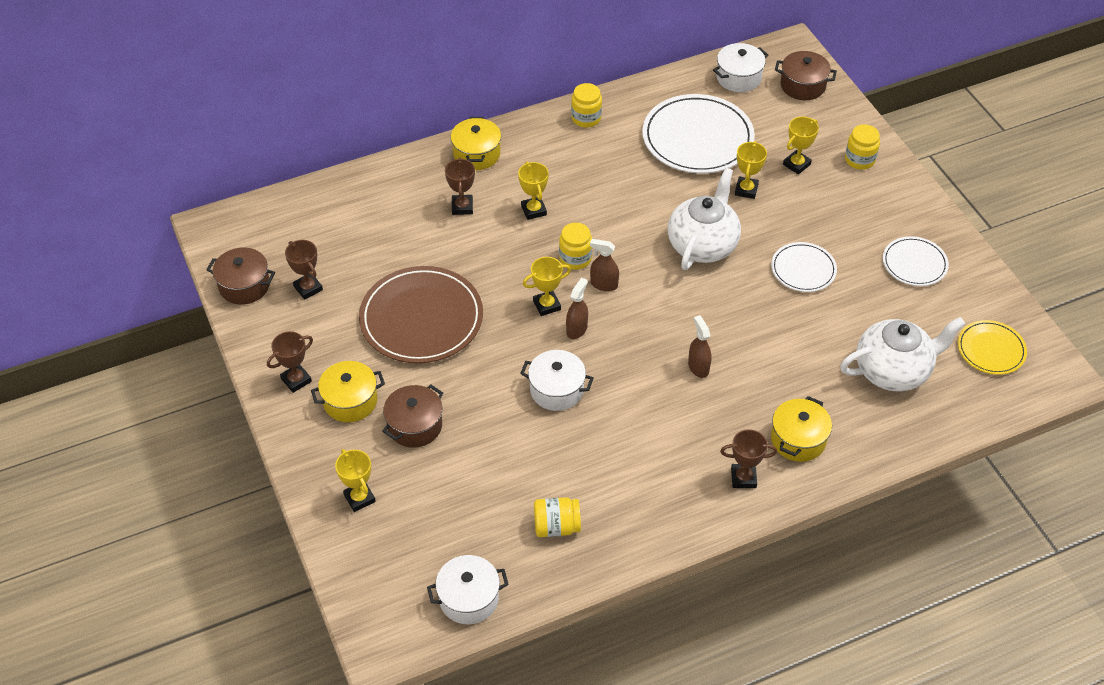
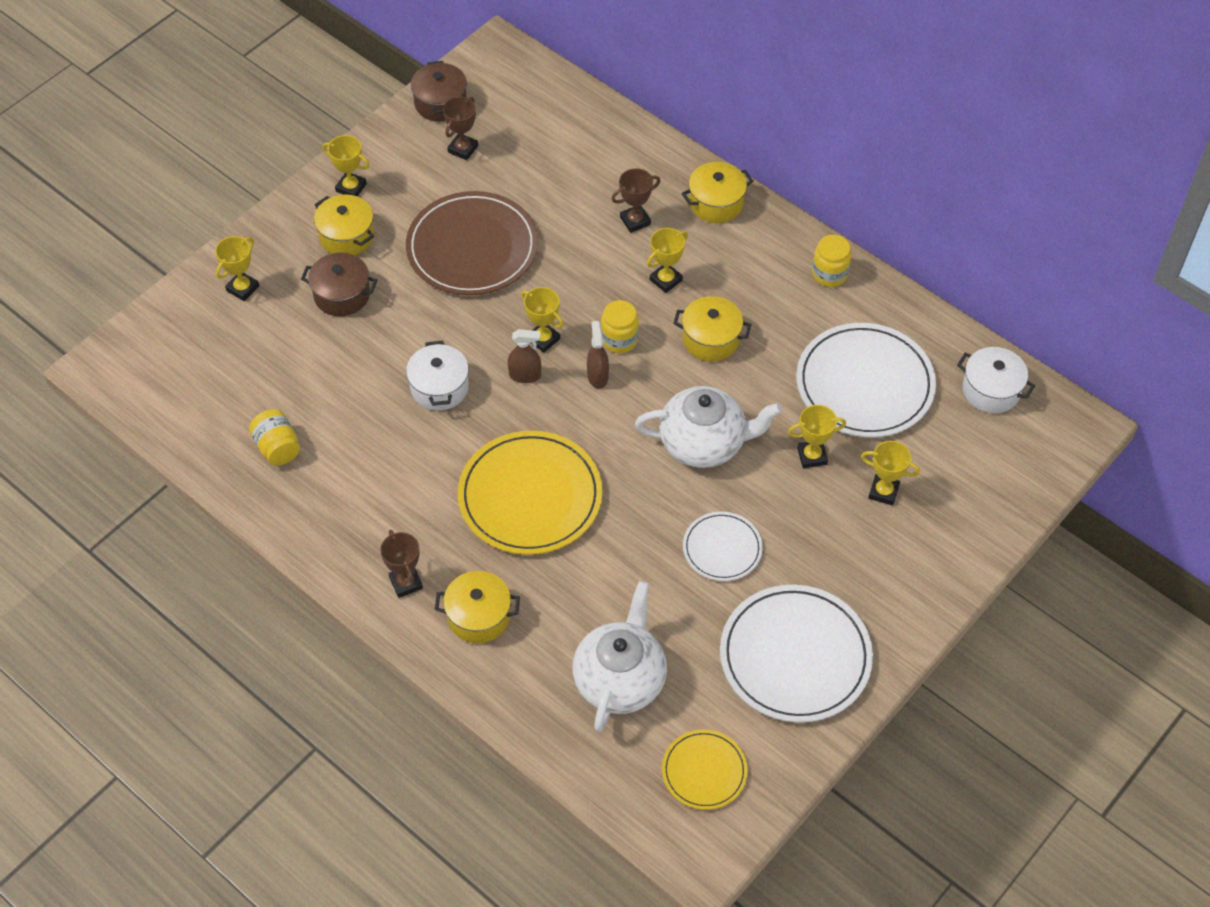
camera: 65 degrees right, 5 degrees up
(296, 380) = (351, 188): brown trophy -> yellow trophy
(469, 598) = (171, 411): white pot -> none
(607, 205) = (711, 339): none -> yellow pot
(698, 367) = (530, 496): brown spray bottle -> yellow plate
(802, 85) = (1021, 457): brown pot -> none
(859, 160) = (932, 553): yellow jar -> none
(893, 370) = (620, 679): white teapot -> white teapot turned 120 degrees counterclockwise
(914, 263) = (795, 656): white plate -> white plate, size x1.84

